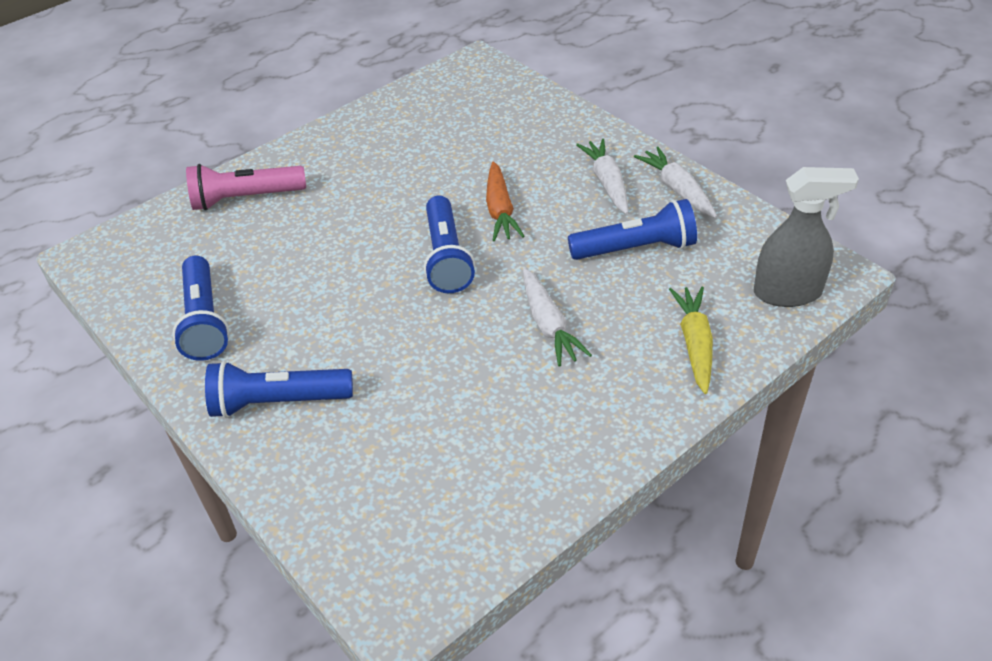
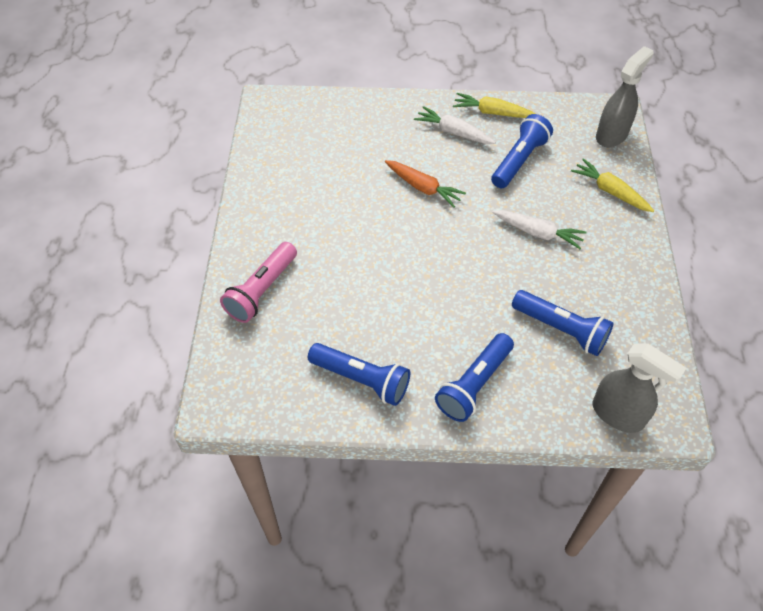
camera: 50 degrees left, 10 degrees up
(357, 548) = (618, 414): none -> grey spray bottle
(446, 257) = (436, 236): blue flashlight -> blue flashlight (561, 329)
(677, 190) = (492, 112): white carrot -> yellow carrot

